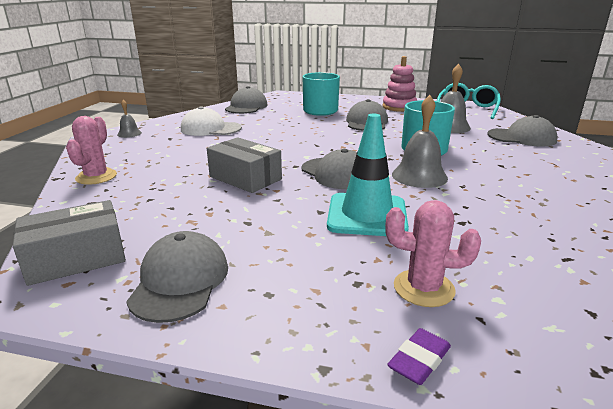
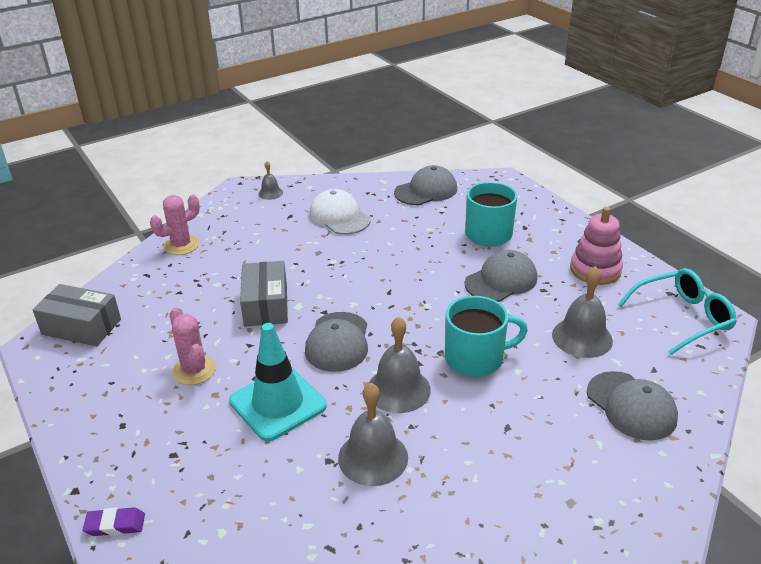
camera: 45 degrees right, 10 degrees up
(180, 281) = (99, 382): grey cap -> none
(423, 288) = (198, 488): pink cactus -> pink cactus (194, 370)
(479, 207) = (373, 457): none -> grey bell

